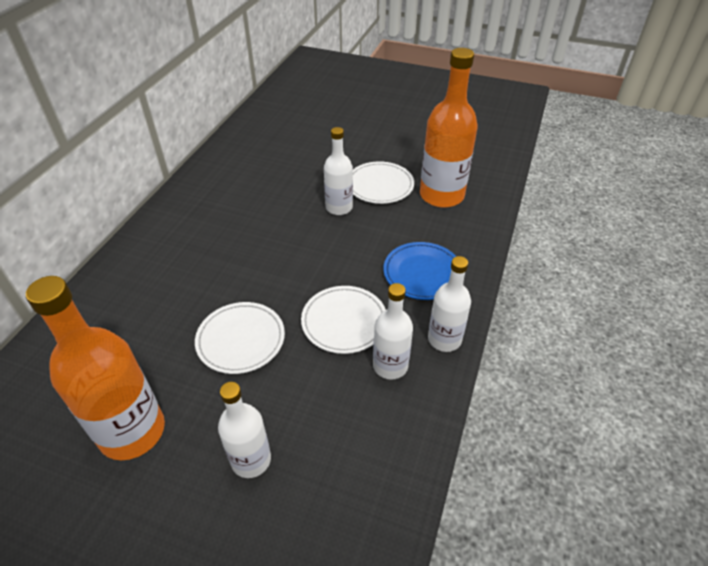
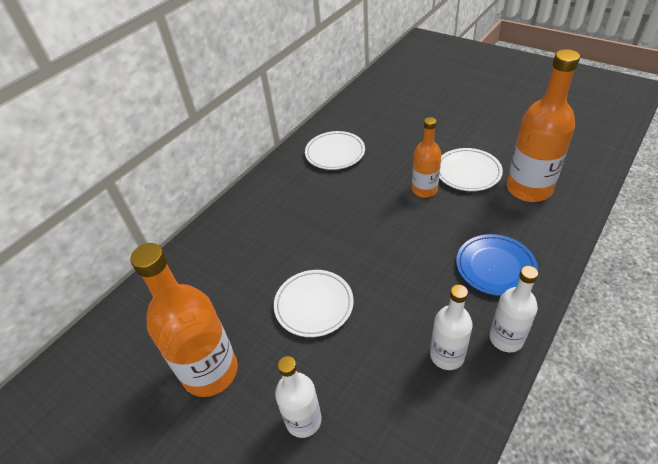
camera: 20 degrees right, 0 degrees up
(339, 207) = (424, 190): white bottle -> orange bottle
(344, 322) = (410, 303): white plate -> white plate (335, 153)

